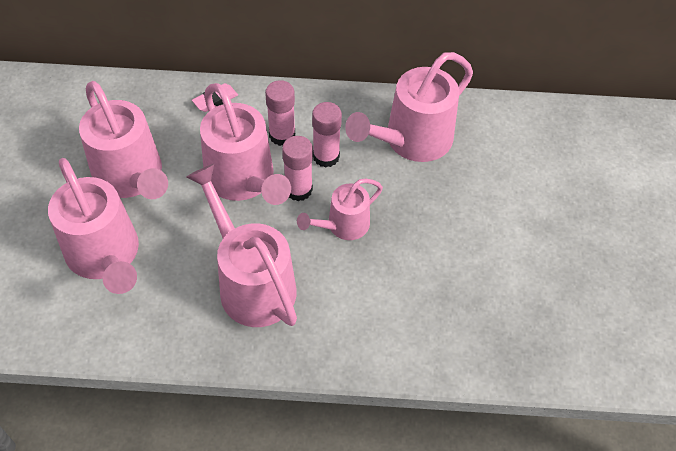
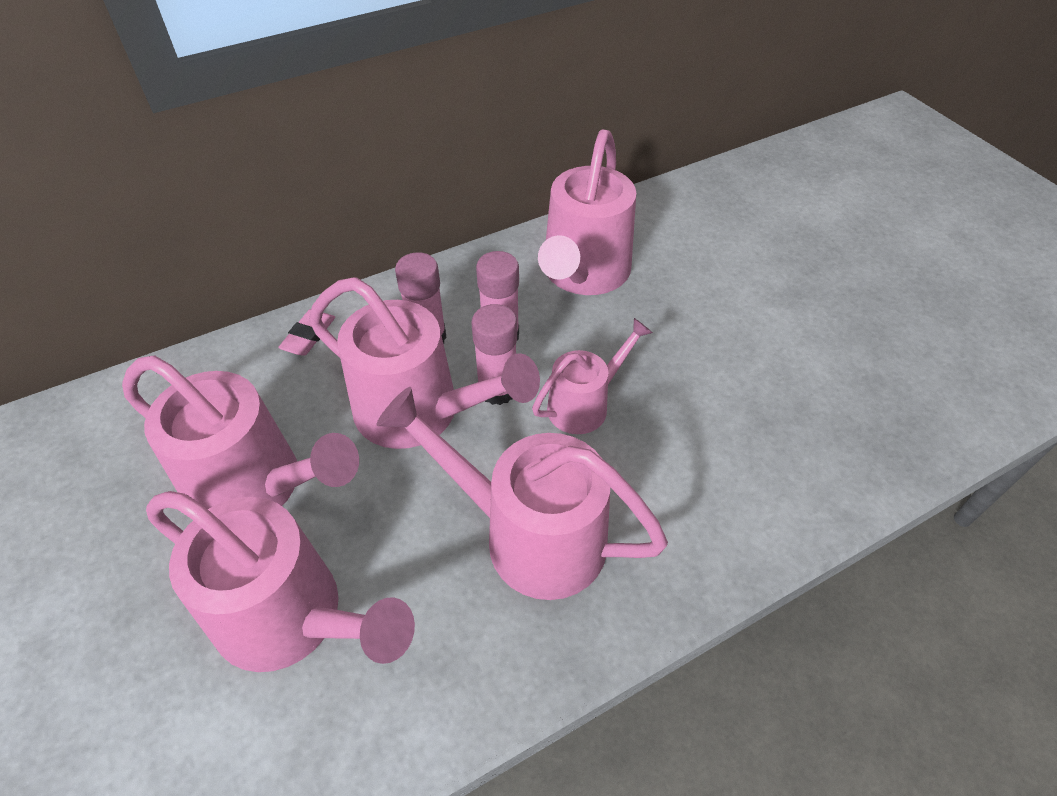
camera: 30 degrees left, 5 degrees down
(342, 226) = (585, 404): pink watering can -> pink watering can turned 150 degrees counterclockwise

